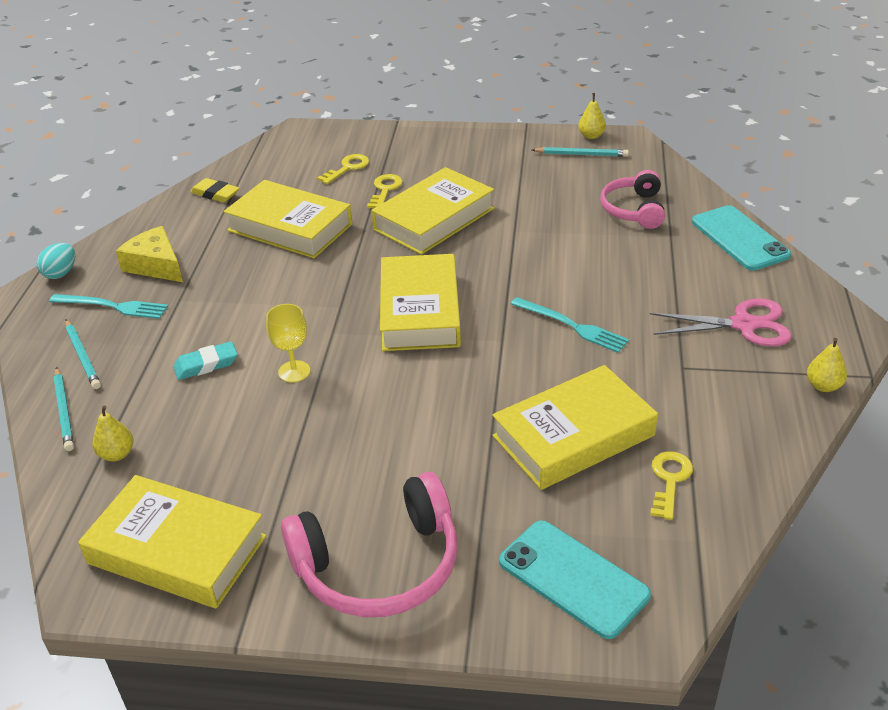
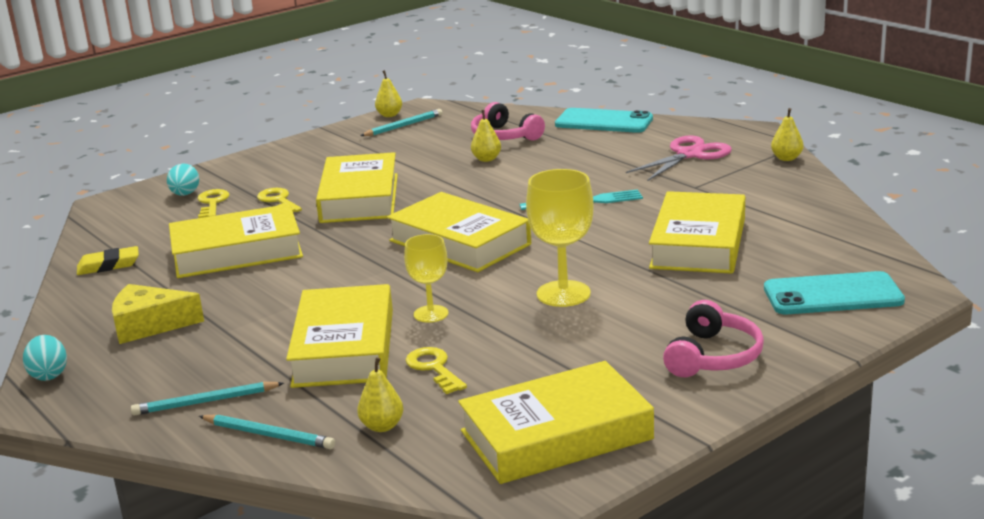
camera: 45 degrees left, 15 degrees down
(82, 356) = (206, 402): turquoise pencil -> turquoise pencil turned 150 degrees clockwise
(112, 306) = (163, 364): turquoise fork -> none
(206, 365) = (344, 347): turquoise eraser -> yellow book
(346, 149) = (185, 194): none -> turquoise egg
(379, 566) = (713, 356): pink headphones -> pink headphones, size x0.63
(396, 416) = (563, 294): none -> yellow goblet
(579, 229) = (486, 159): none -> yellow pear
(669, 480) = (793, 232): yellow key -> yellow key (434, 368)

